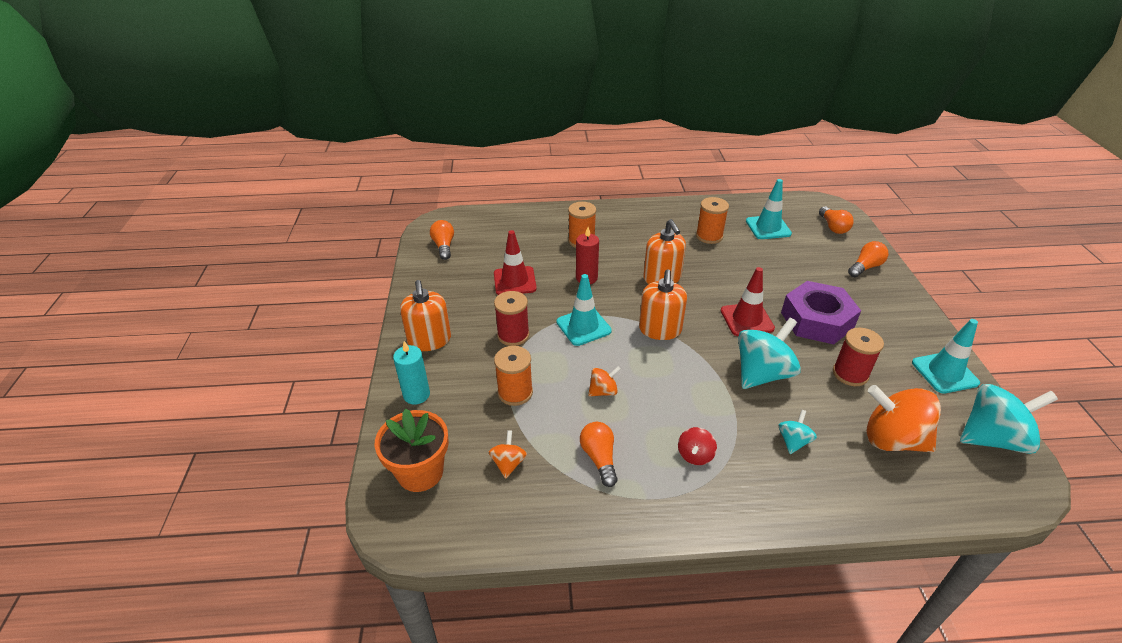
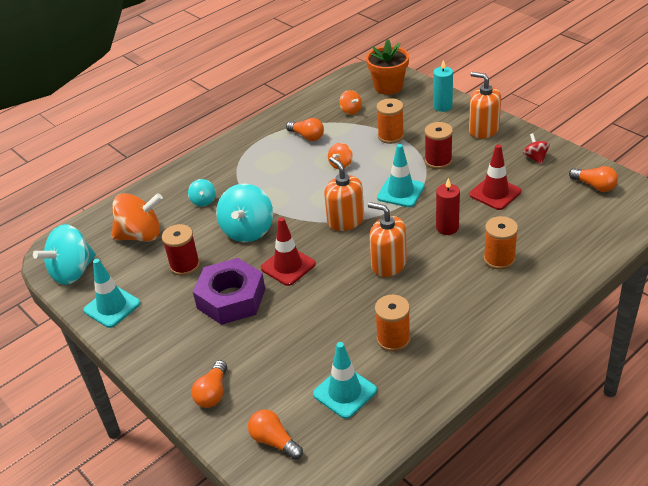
camera: 145 degrees right, 0 degrees up
(695, 455) = (256, 164): red spinning top -> red spinning top (535, 158)

